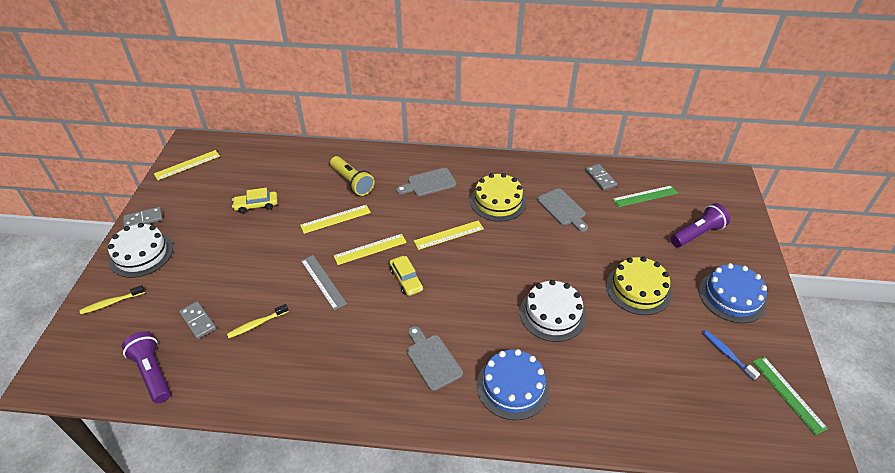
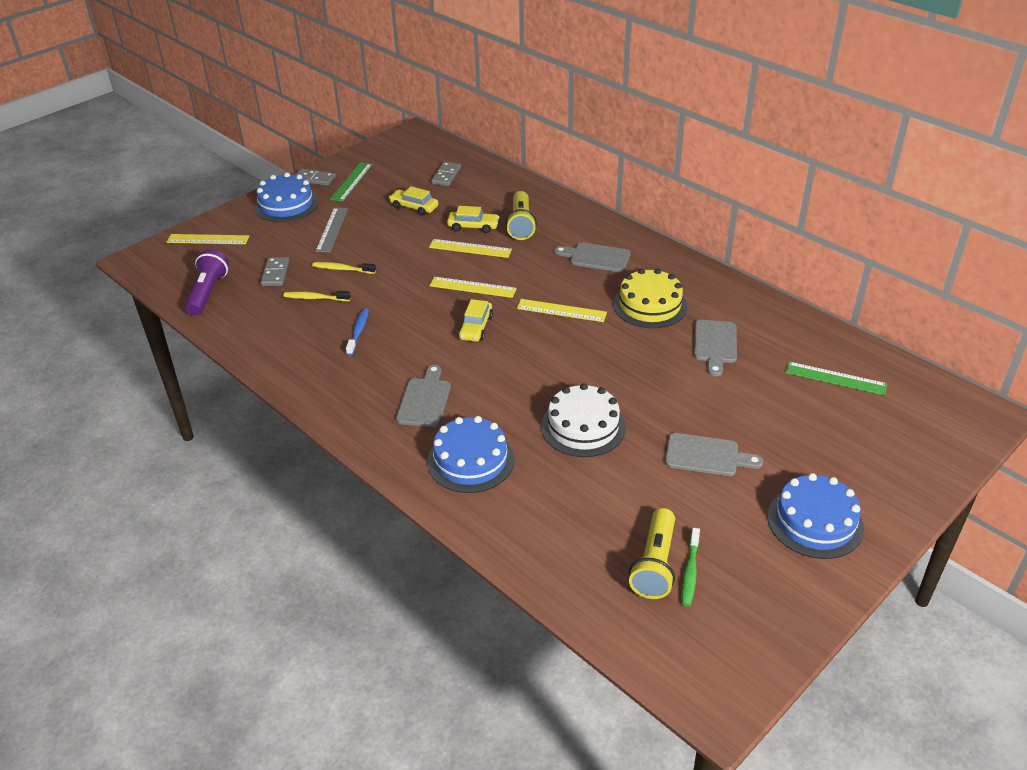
camera: 40 degrees right, 5 degrees down
(111, 303) = (230, 230): yellow toothbrush -> yellow toothbrush (342, 269)
(141, 254) = (286, 204): white cake -> blue cake
(187, 165) = (392, 150): yellow ruler -> yellow ruler (208, 239)
(319, 200) = (473, 227): none -> yellow car
(323, 282) = (402, 293): grey ruler -> grey ruler (332, 229)
(600, 178) = (801, 337): grey domino -> grey domino (446, 176)
(638, 289) = (707, 456): yellow cake -> grey cutting board
(692, 384) = (655, 564): none -> yellow flashlight
(697, 234) = (855, 444): purple flashlight -> none
(713, 375) = (690, 572): none -> green toothbrush
(727, 354) = (733, 565): blue toothbrush -> blue toothbrush (358, 332)
(788, 394) = (758, 639): green ruler -> green ruler (352, 181)

